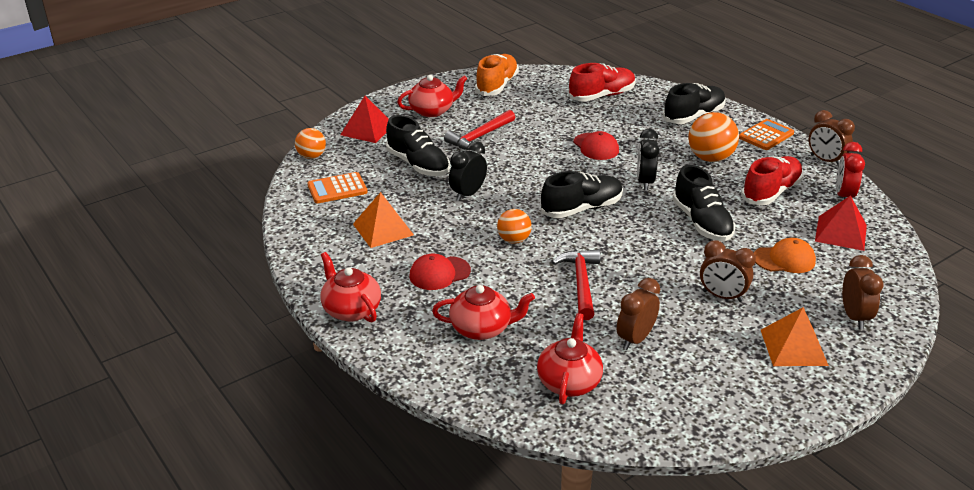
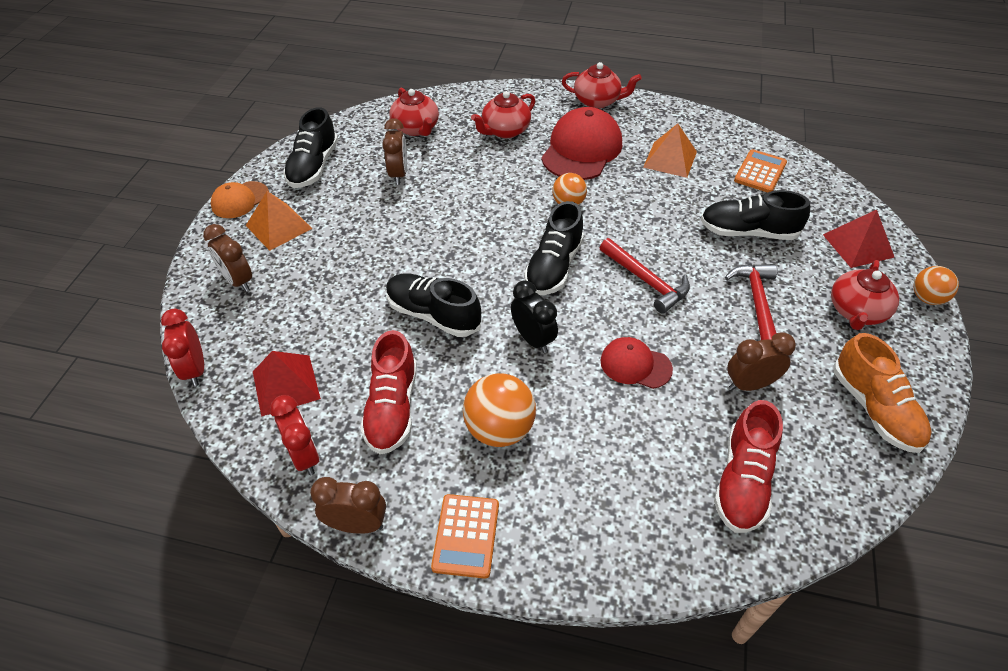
camera: 140 degrees right, 15 degrees up
(311, 156) = (836, 189): orange ball -> orange ball (927, 298)
(439, 273) = (582, 149): red cap -> red cap, size x1.79
(468, 194) = (662, 226): black clock -> none
(581, 283) = (477, 195): red hammer -> red hammer (646, 281)
(693, 116) = (590, 517): black shoe -> black shoe (313, 167)
(722, 296) = (360, 242): brown clock -> brown clock (749, 384)
(784, 259) = (328, 312): orange cap -> orange cap (240, 200)
(911, 270) = (195, 369): none -> red clock

